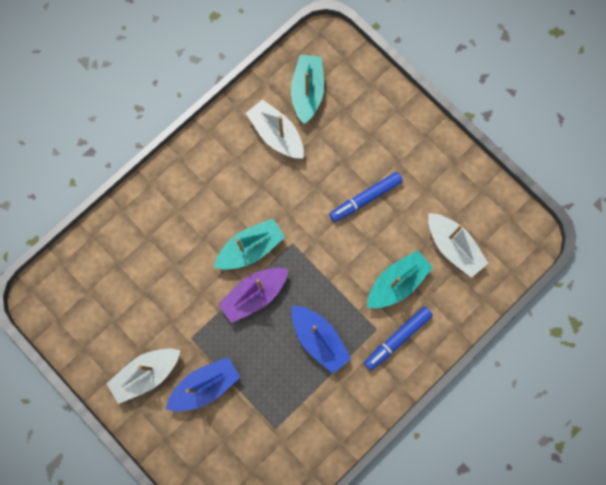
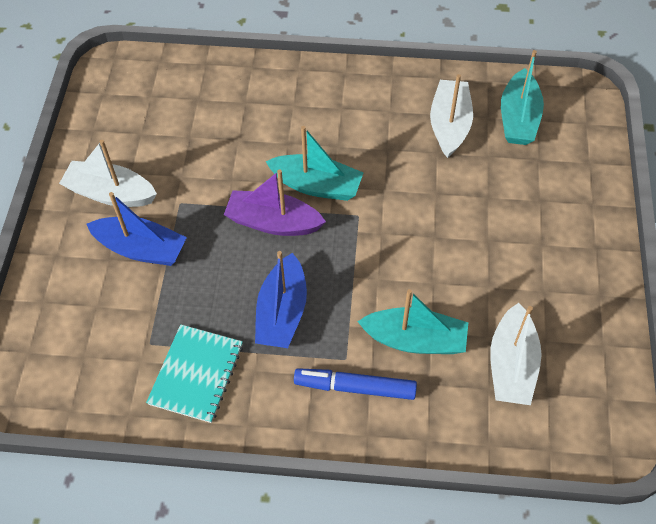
camera: 50 degrees right, 20 degrees down
(307, 92) = (518, 118): turquoise boat -> turquoise boat turned 135 degrees clockwise
(317, 417) = (196, 374): none -> turquoise notebook
(365, 198) = (471, 243): blue marker -> none

